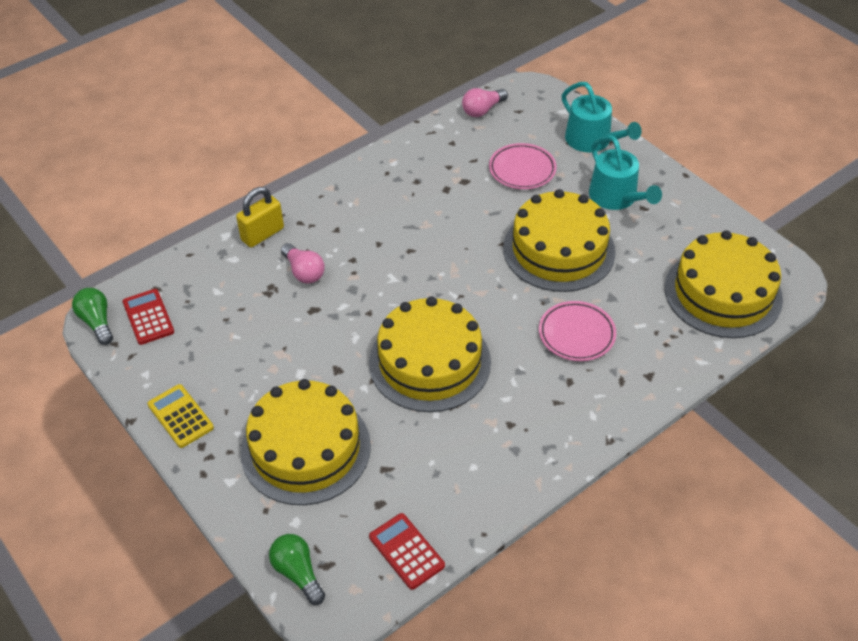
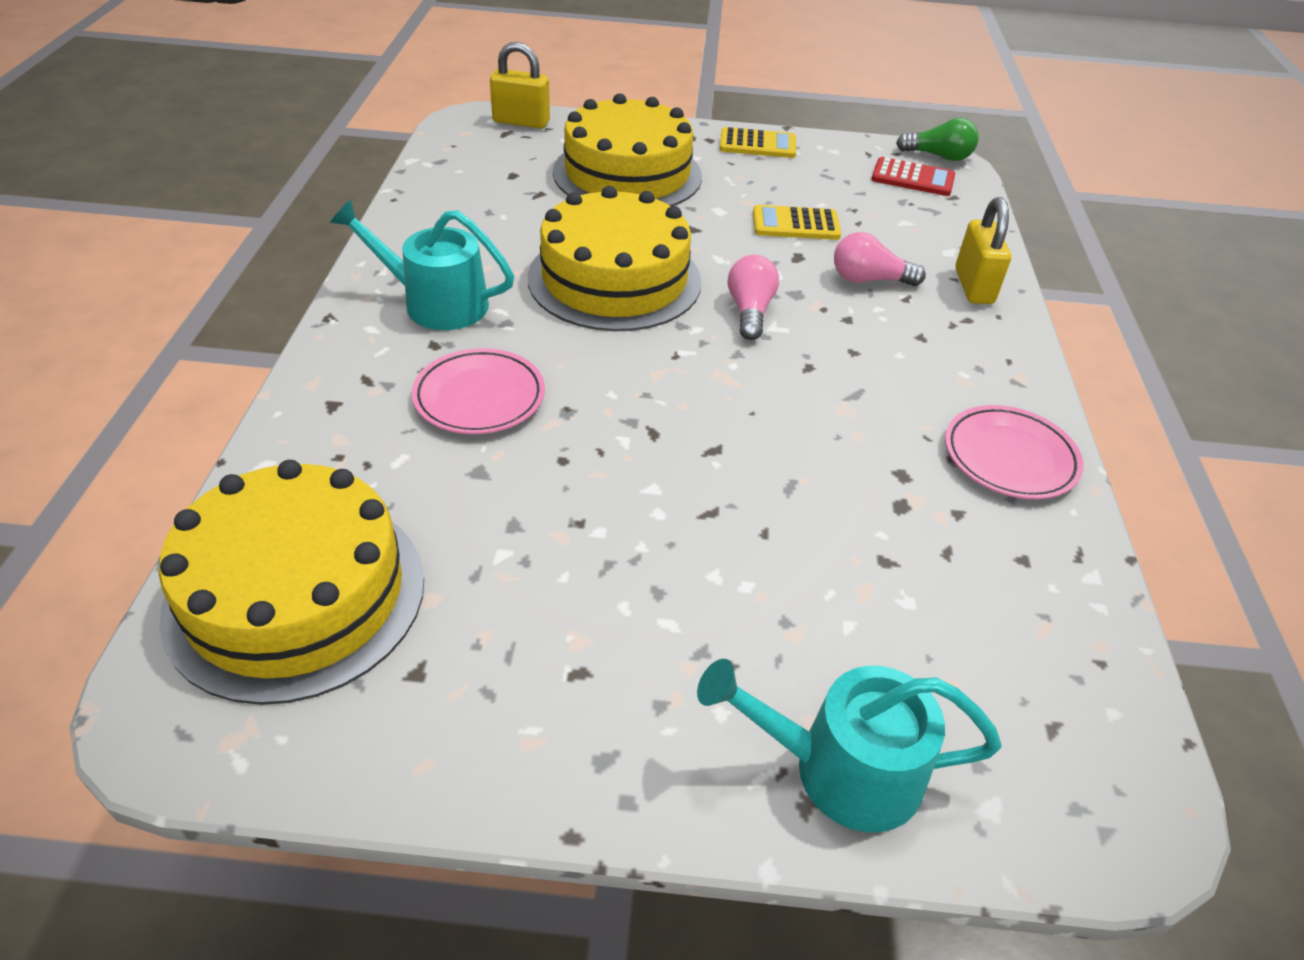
camera: 130 degrees right, 5 degrees down
(276, 331) = (796, 224): none -> yellow calculator
(298, 573) = (521, 122): green light bulb -> yellow padlock
(406, 551) = (450, 163): red calculator -> none
(482, 110) = (1100, 673): pink light bulb -> pink light bulb (750, 311)
(522, 169) = (860, 592): pink plate -> pink plate (1010, 457)
(559, 250) = (631, 492): yellow cake -> none
(616, 197) = (648, 658): turquoise watering can -> turquoise watering can (436, 303)

